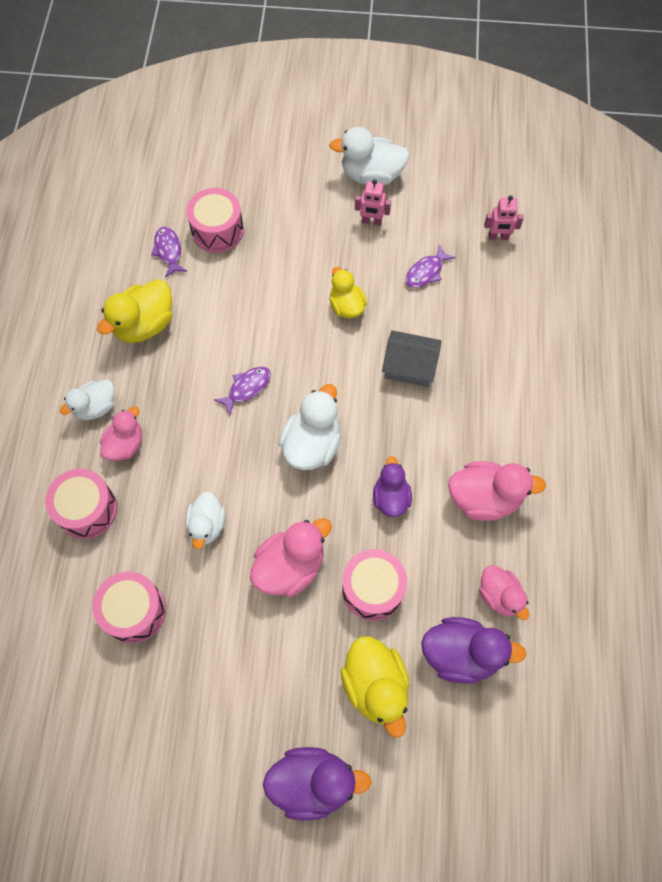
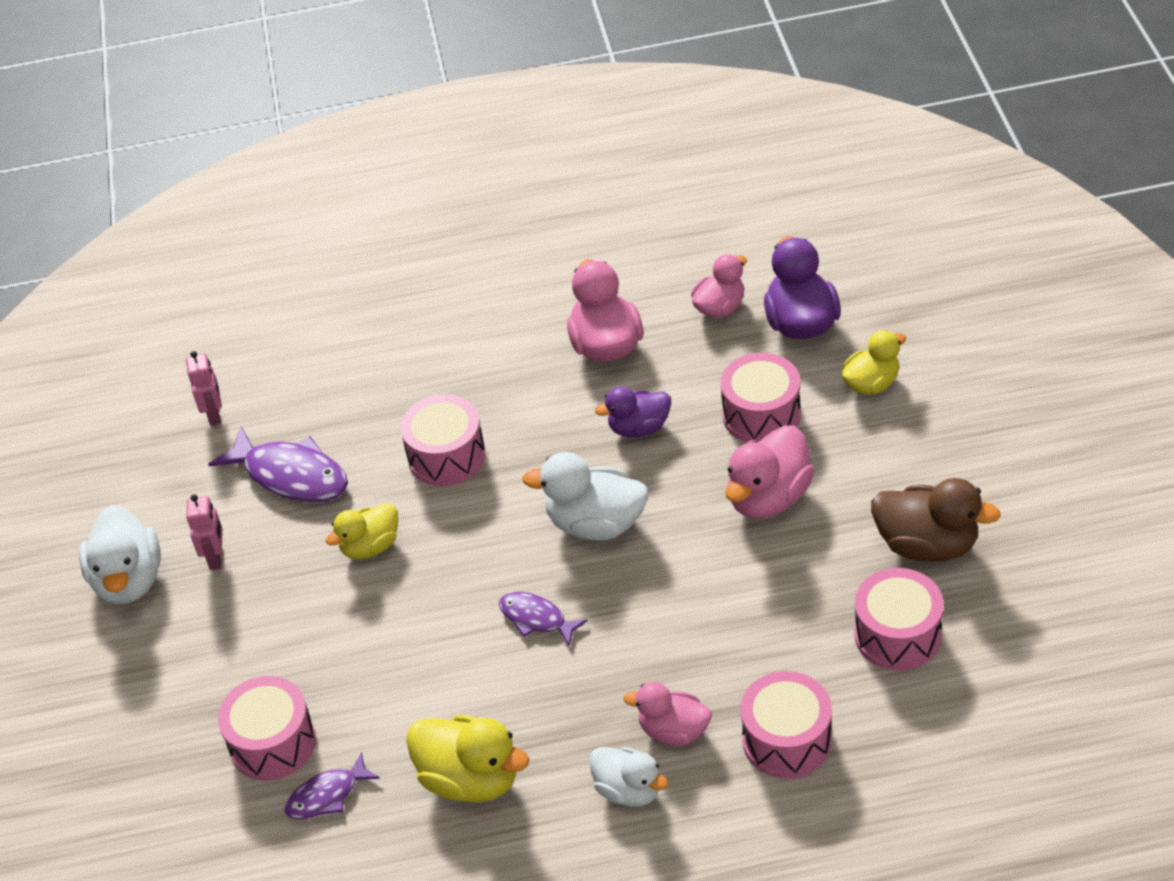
camera: 100 degrees left, 20 degrees down
(202, 664) = (927, 545): none -> brown duck
(207, 525) = (751, 597): white duck -> none
(290, 566) = (768, 497): pink duck -> pink duck turned 90 degrees counterclockwise
(312, 782) = (1002, 407): purple duck -> none
(375, 685) = (871, 383): yellow duck -> yellow duck, size x0.66
(409, 366) = (446, 456): grey house -> pink drum
(426, 272) = (291, 475): purple fish -> purple fish, size x1.73

